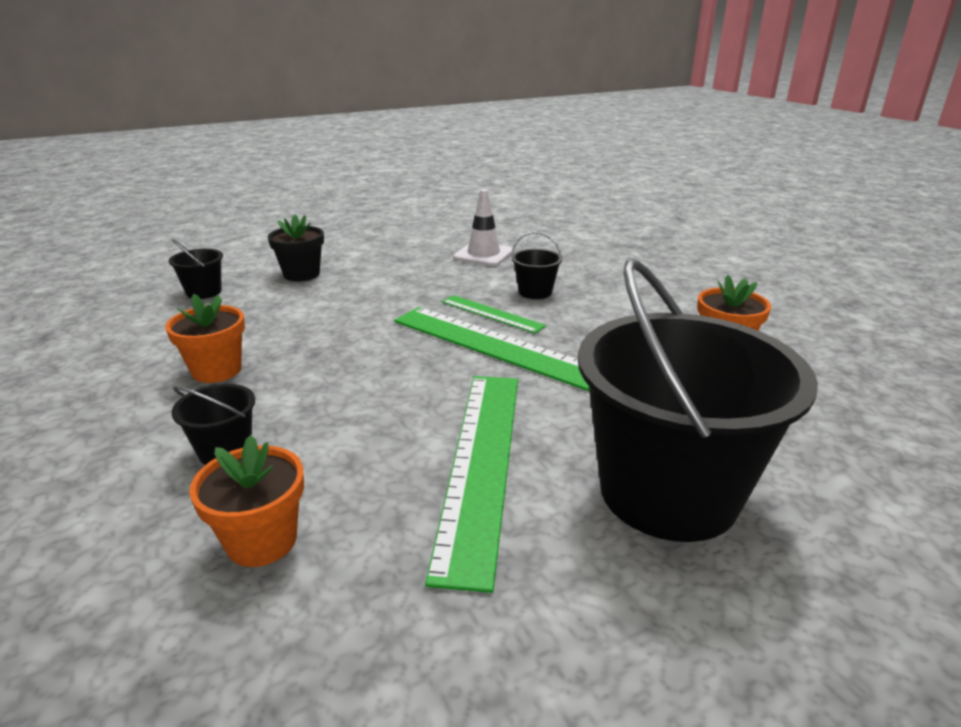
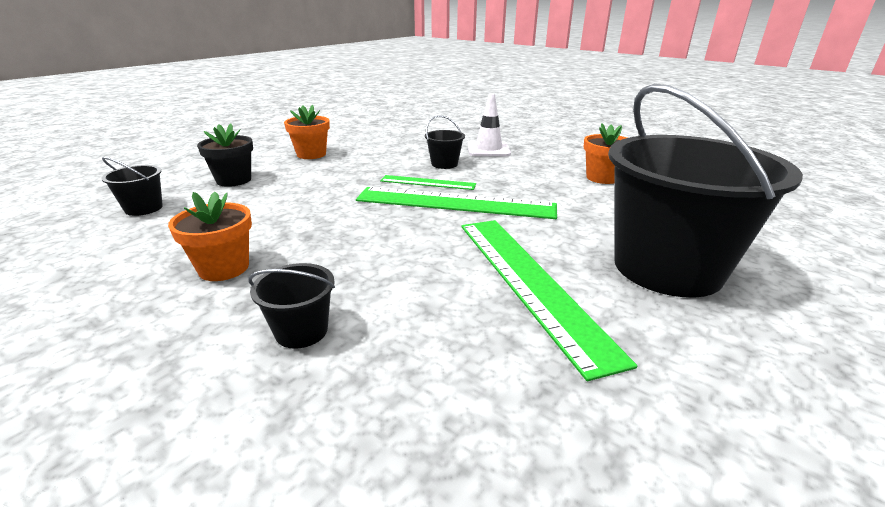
camera: 25 degrees left, 0 degrees up
(262, 541) = (415, 394): orange flower pot -> orange flower pot (311, 154)
(483, 255) = (379, 146): white traffic cone -> white traffic cone (488, 149)

